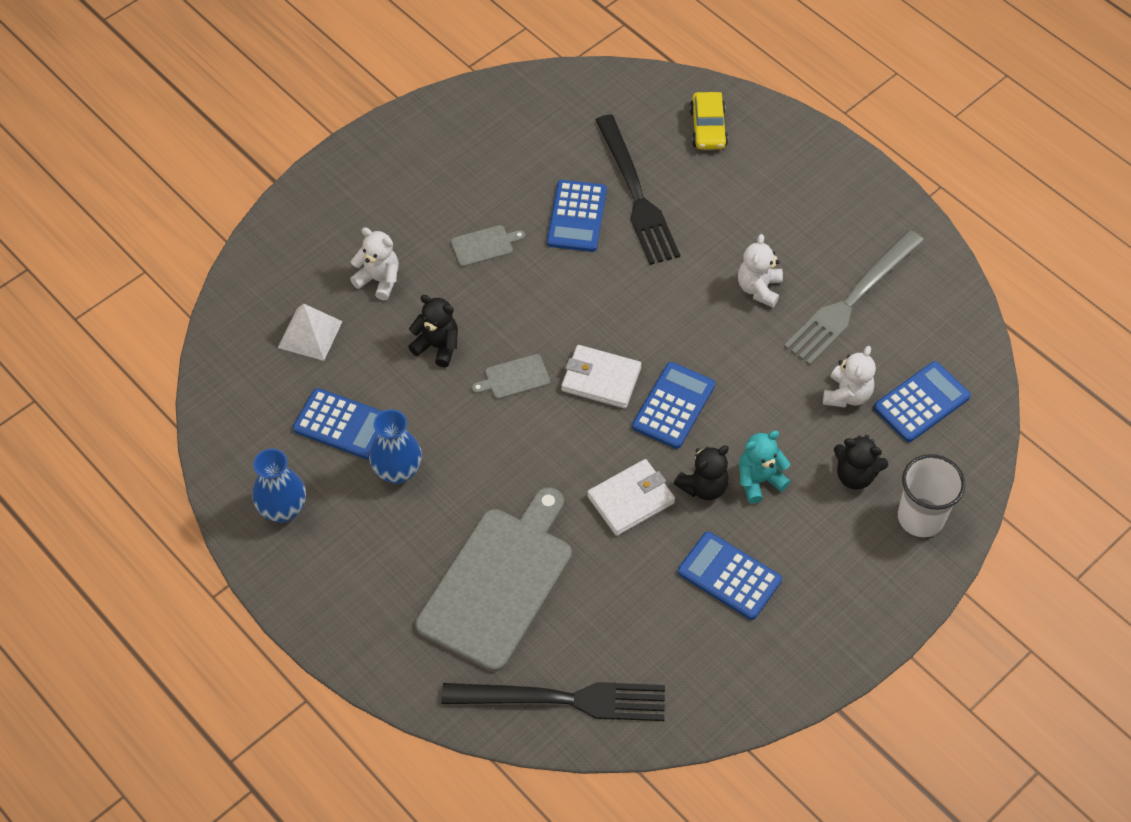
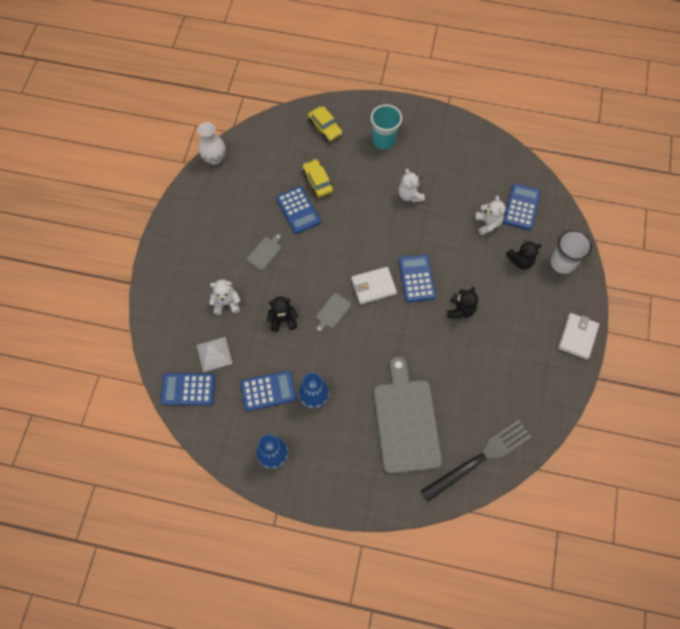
camera: 35 degrees left, 10 degrees up
(515, 84) = (214, 158): none -> white vase
(631, 499) = (433, 338): white wallet -> white wallet (577, 337)
(636, 194) = (317, 182): black fork -> yellow car
(729, 576) = (505, 346): blue calculator -> blue calculator (188, 389)
(759, 480) = (482, 290): turquoise teddy bear -> none
(782, 192) = (384, 140): none -> turquoise cup
(852, 300) = (455, 176): grey fork -> none

